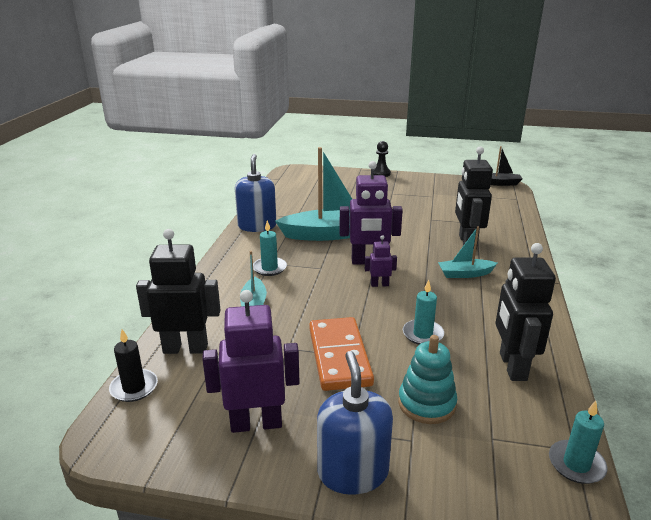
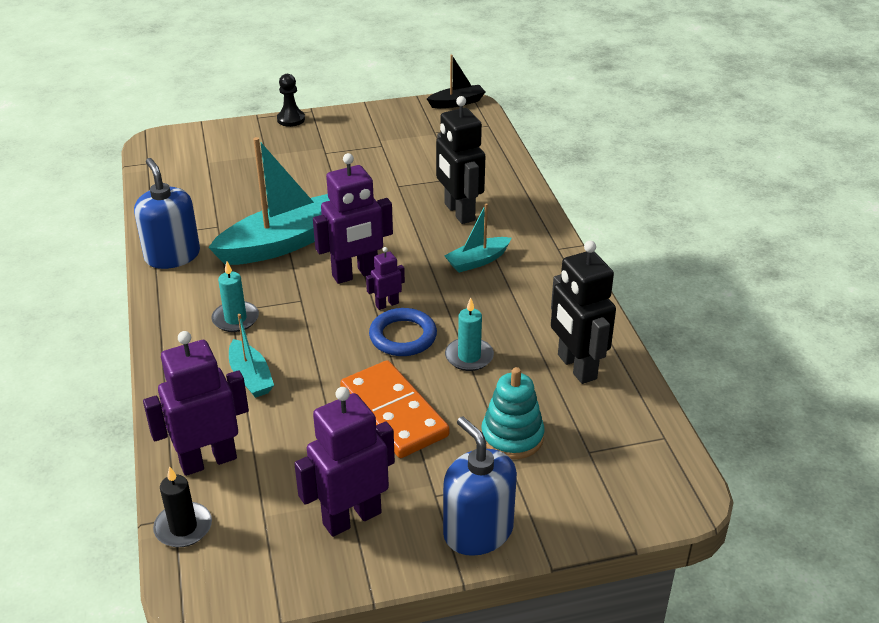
camera: 25 degrees left, 10 degrees up
(185, 348) = (208, 460): black robot -> purple robot
(378, 307) = (403, 336): none -> blue ring
(576, 464) = (670, 451): turquoise candle -> none

